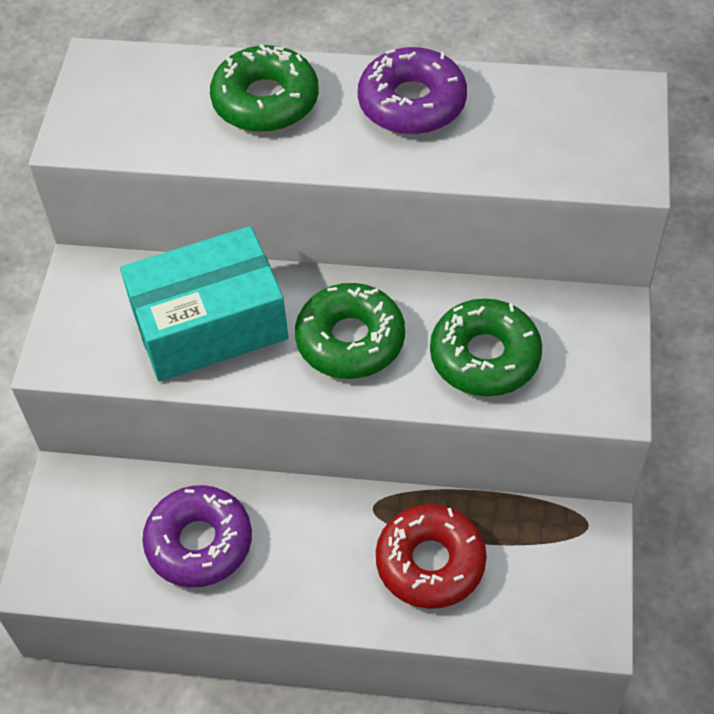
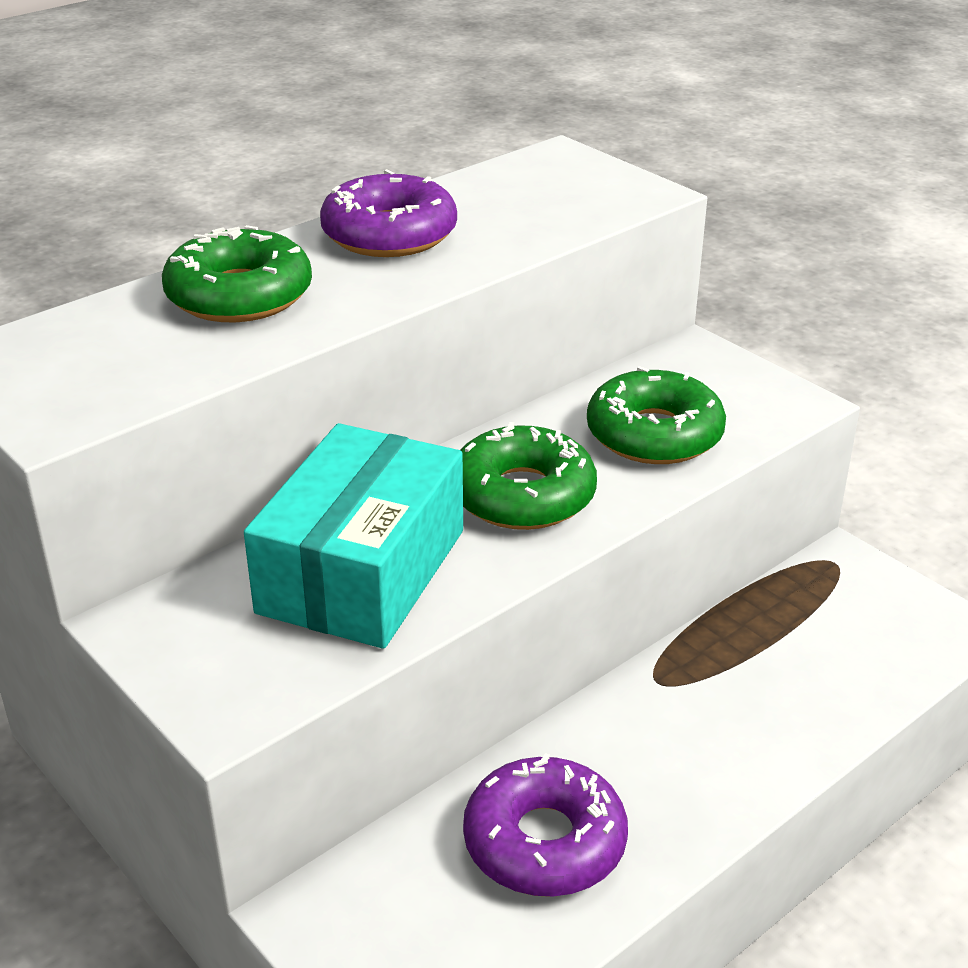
camera: 50 degrees left, 20 degrees down
(430, 562) = (769, 681): red donut -> none

